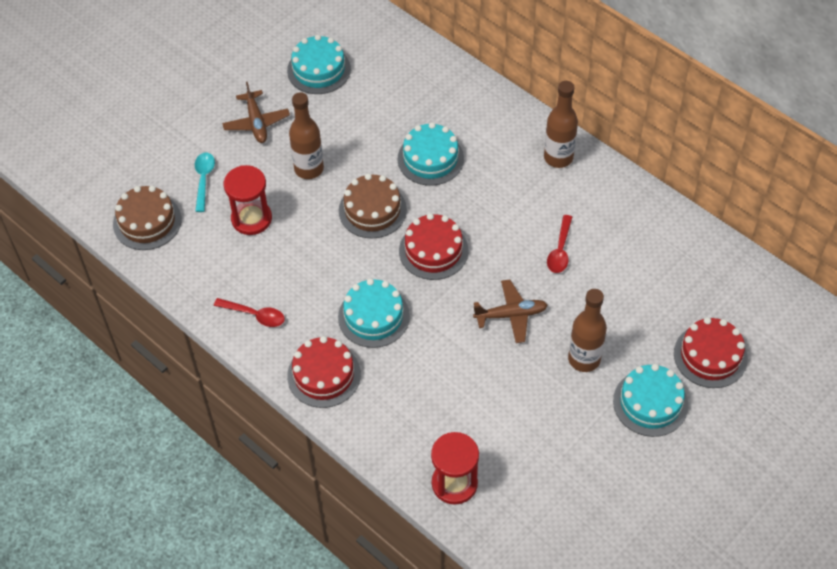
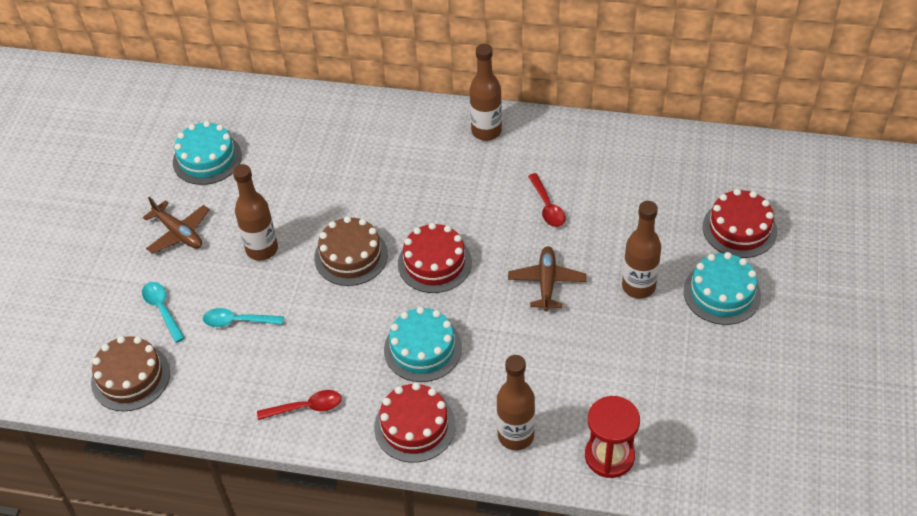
camera: 30 degrees left, 5 degrees down
(251, 219) = (237, 321): red hourglass -> turquoise spoon
(394, 426) = (516, 436): none -> brown bottle
(430, 158) = (372, 186): turquoise cake -> none
(511, 315) = (546, 282): brown plane -> brown plane turned 45 degrees counterclockwise

